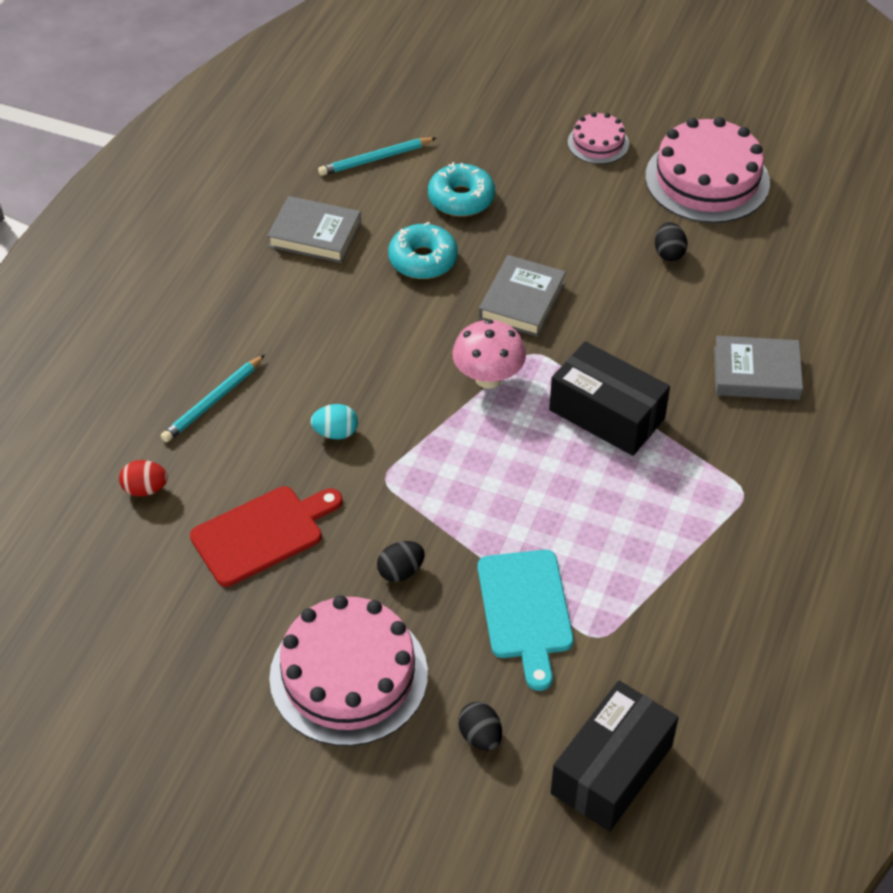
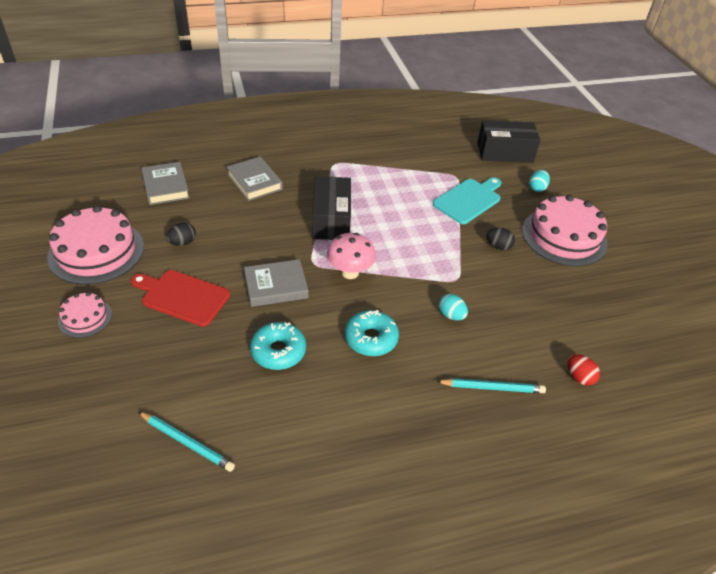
camera: 130 degrees left, 5 degrees down
(263, 533) = (540, 307): red cutting board -> red cutting board (182, 296)
(315, 234) = (302, 429): grey book -> grey book (166, 187)
(461, 198) = (199, 363): turquoise donut -> turquoise donut (371, 339)
(480, 736) = (537, 188): black egg -> turquoise egg

